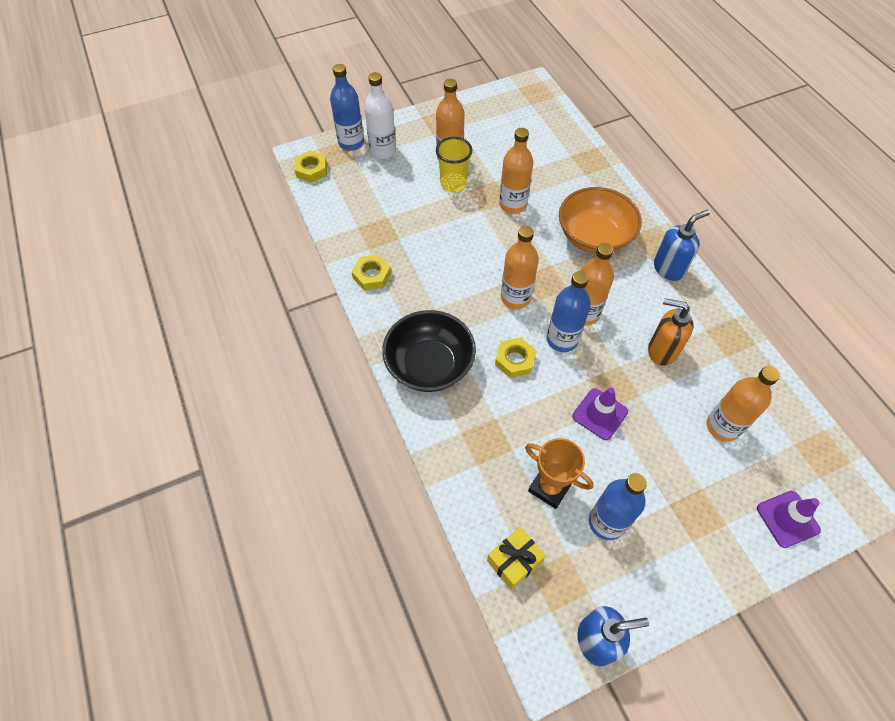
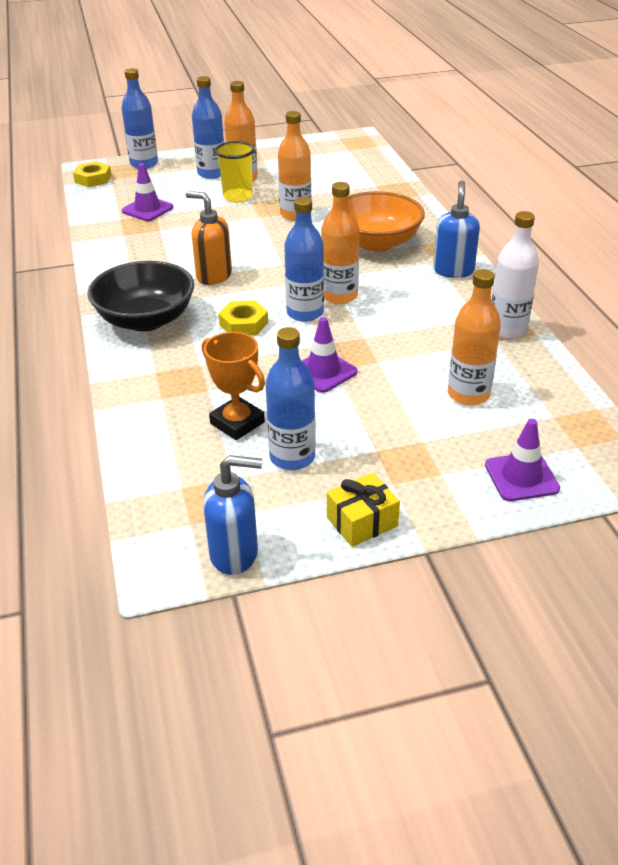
camera: 10 degrees right, 20 degrees down
(372, 275) = (117, 252): yellow nut -> none
(378, 210) = (147, 209): none -> purple traffic cone
(383, 151) = (174, 171): white bottle -> white bottle (507, 330)
(418, 151) = (211, 173): none -> blue bottle
(514, 561) = (166, 477): yellow gift -> yellow gift (362, 521)
(515, 297) = (267, 279): orange bottle -> none
(661, 350) = (418, 330): orange soap dispenser -> orange soap dispenser (213, 276)
(669, 268) = (453, 270): blue soap dispenser -> blue soap dispenser turned 60 degrees counterclockwise

